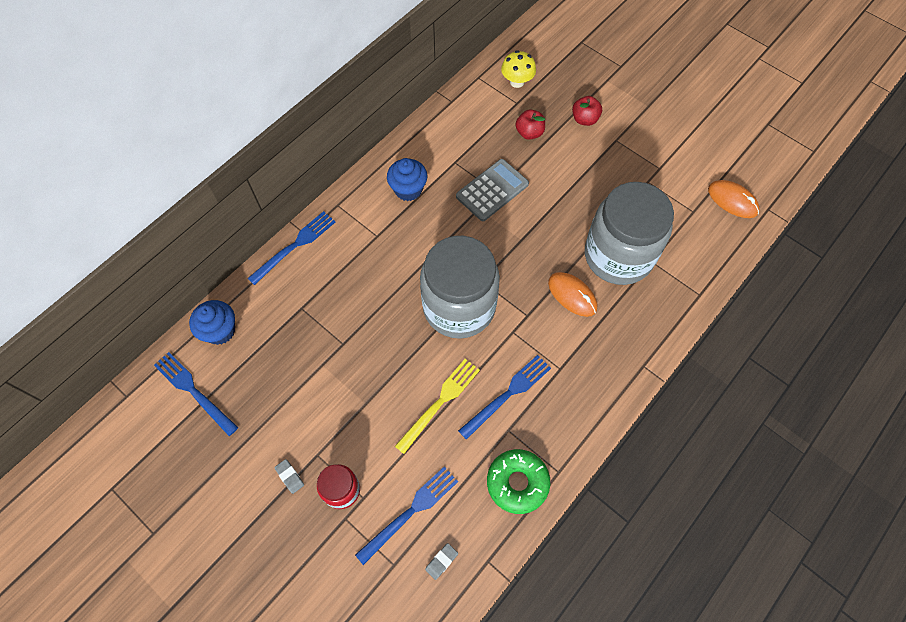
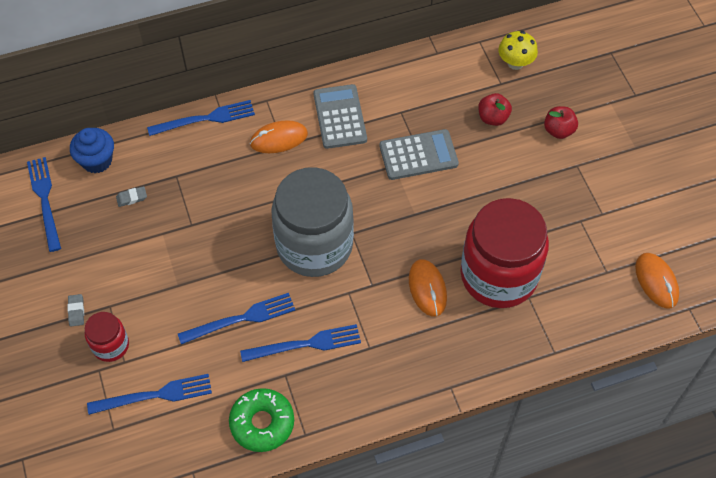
camera: 30 degrees right, 5 degrees down
(369, 232) = (279, 139): none -> orange mouse
(408, 189) = (339, 117): blue cupcake -> grey calculator
(440, 402) = (241, 319): yellow fork -> blue fork
(441, 561) = (154, 449): grey eraser -> grey eraser (132, 198)
(618, 256) = (498, 275): grey jar -> red jar

